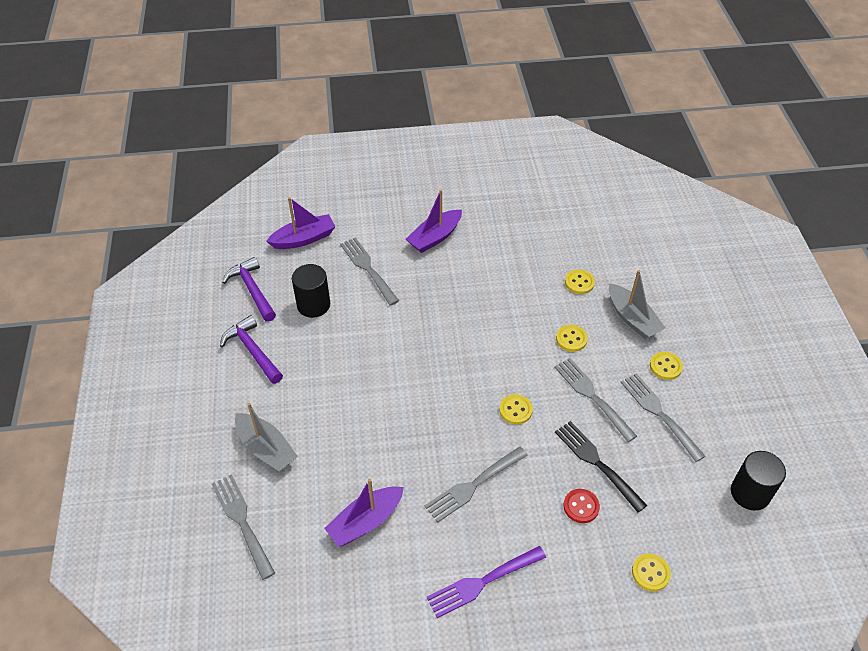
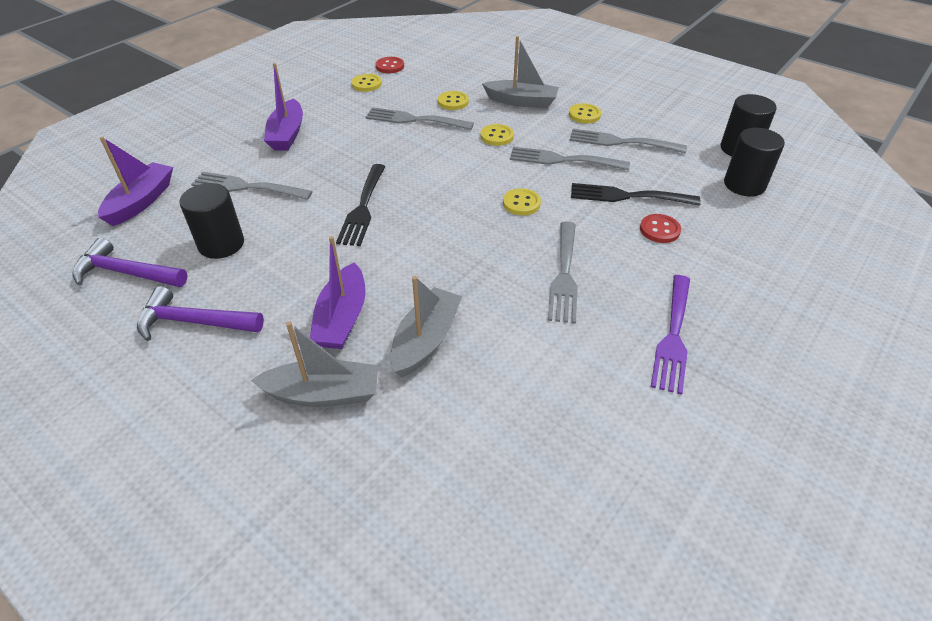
camera: 45 degrees left, 5 degrees down
(242, 522) = (384, 482): grey fork -> grey fork (414, 120)
(346, 460) = (426, 340): none -> grey boat
(366, 521) = (513, 373): purple boat -> purple boat (342, 318)
(415, 336) = (363, 207): none -> black fork
(574, 213) = (390, 66): none -> red button
(650, 573) = (762, 235): yellow button -> yellow button (366, 84)
(702, 525) = (744, 185): none -> black cylinder

